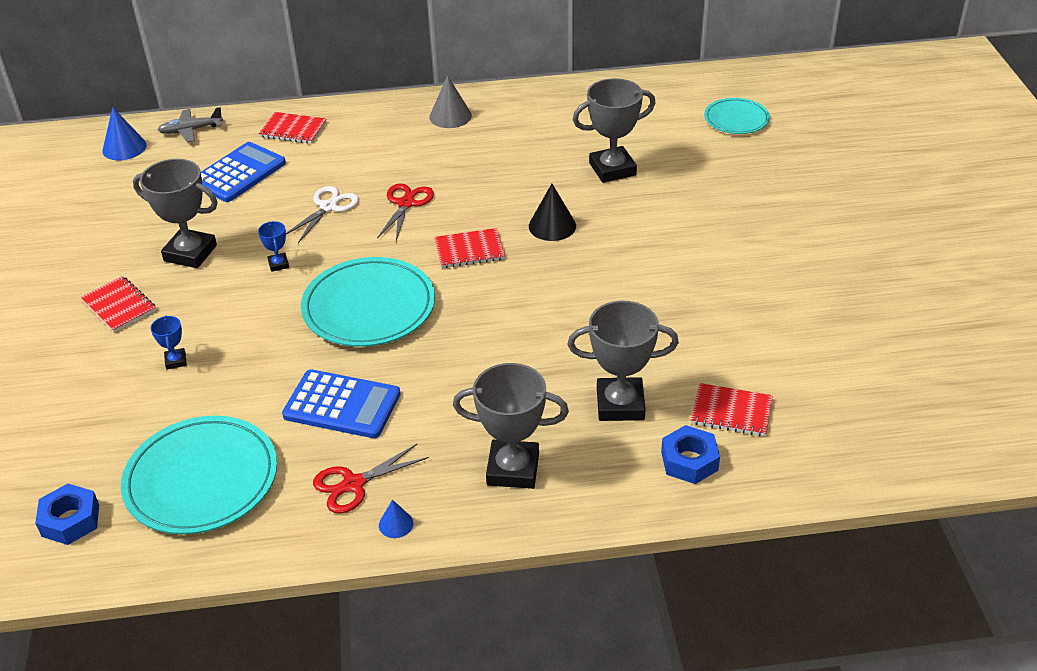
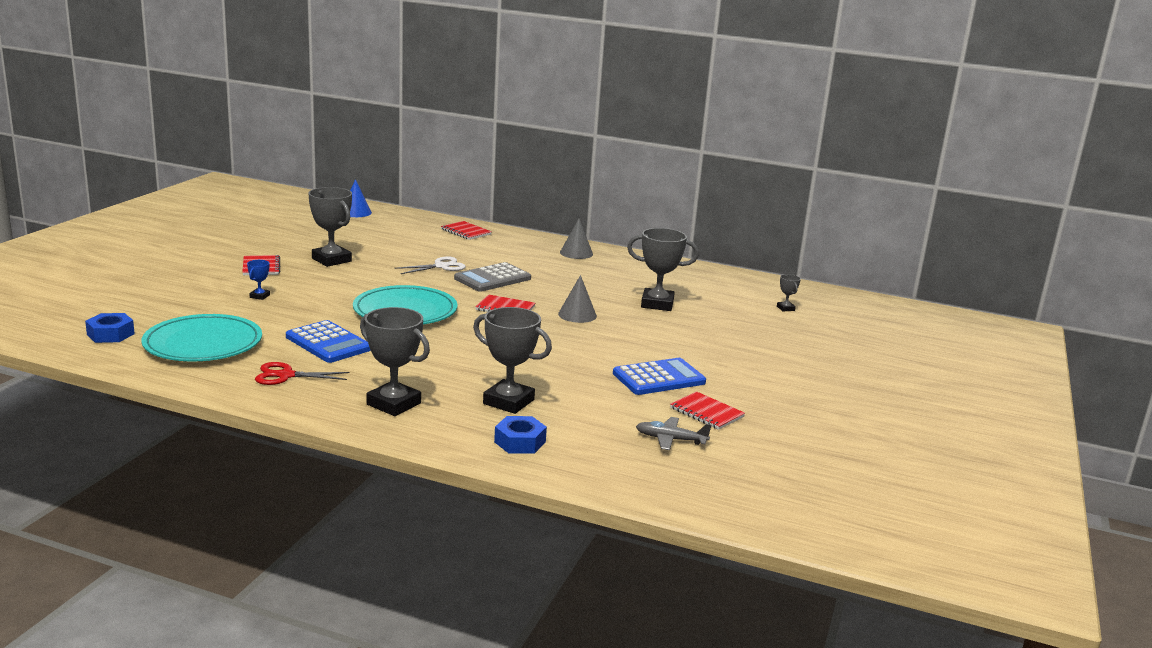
camera: 25 degrees right, 20 degrees down
(191, 130) = (404, 216): grey plane -> grey plane (670, 439)
(239, 173) = (407, 239): blue calculator -> blue calculator (658, 378)
(278, 264) = (376, 279): blue trophy -> none
(396, 524) = (286, 400): blue cone -> none
(406, 203) = (492, 278): red scissors -> grey calculator
(552, 226) = (577, 315): black cone -> grey cone
(731, 412) = (584, 431): red notebook -> red notebook (706, 412)
(736, 119) = (785, 308): turquoise plate -> grey trophy

